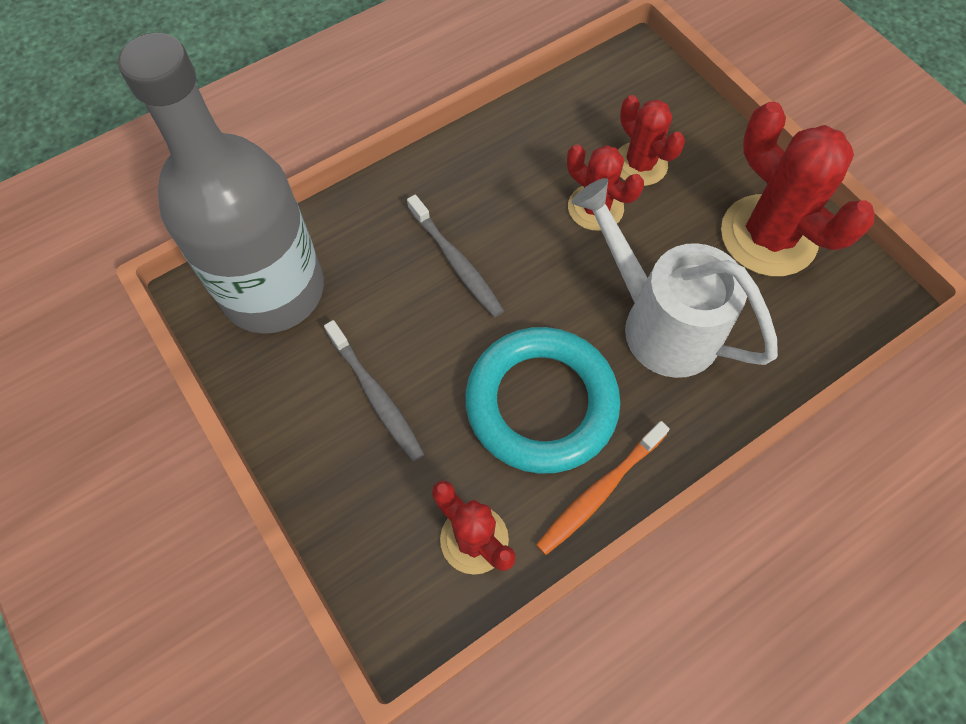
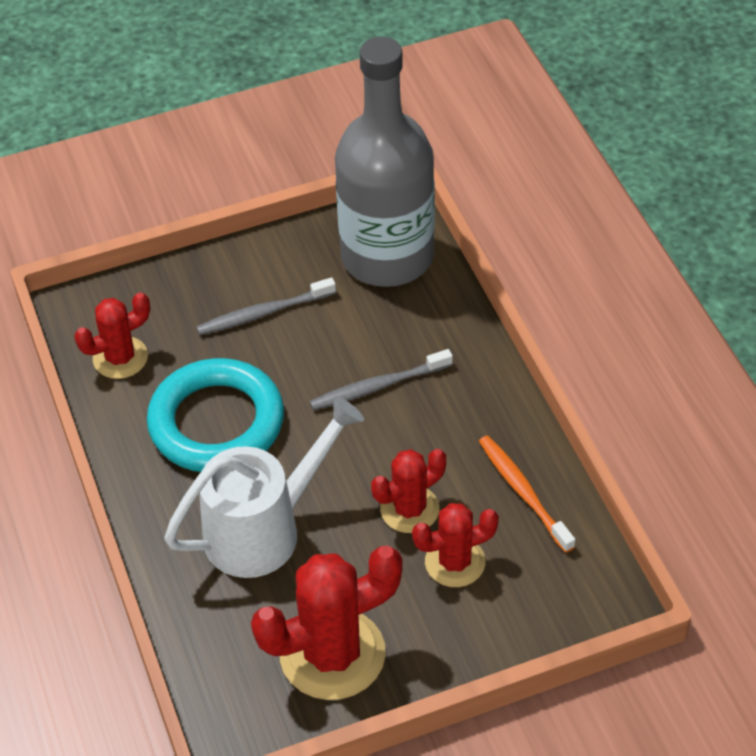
camera: 105 degrees right, 15 degrees down
(599, 492) = (125, 446): orange toothbrush -> orange toothbrush (523, 492)

